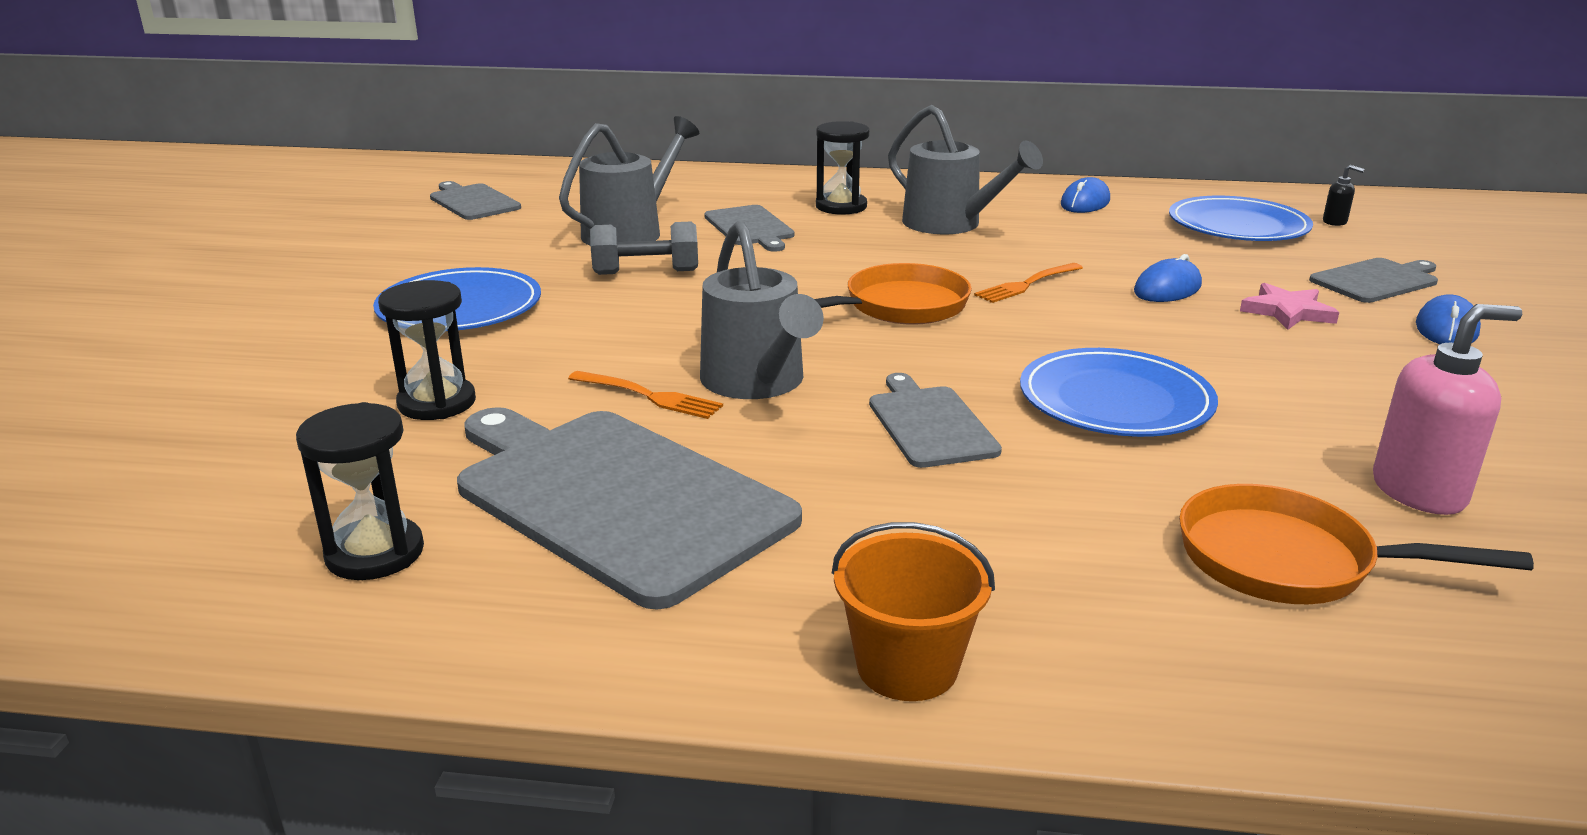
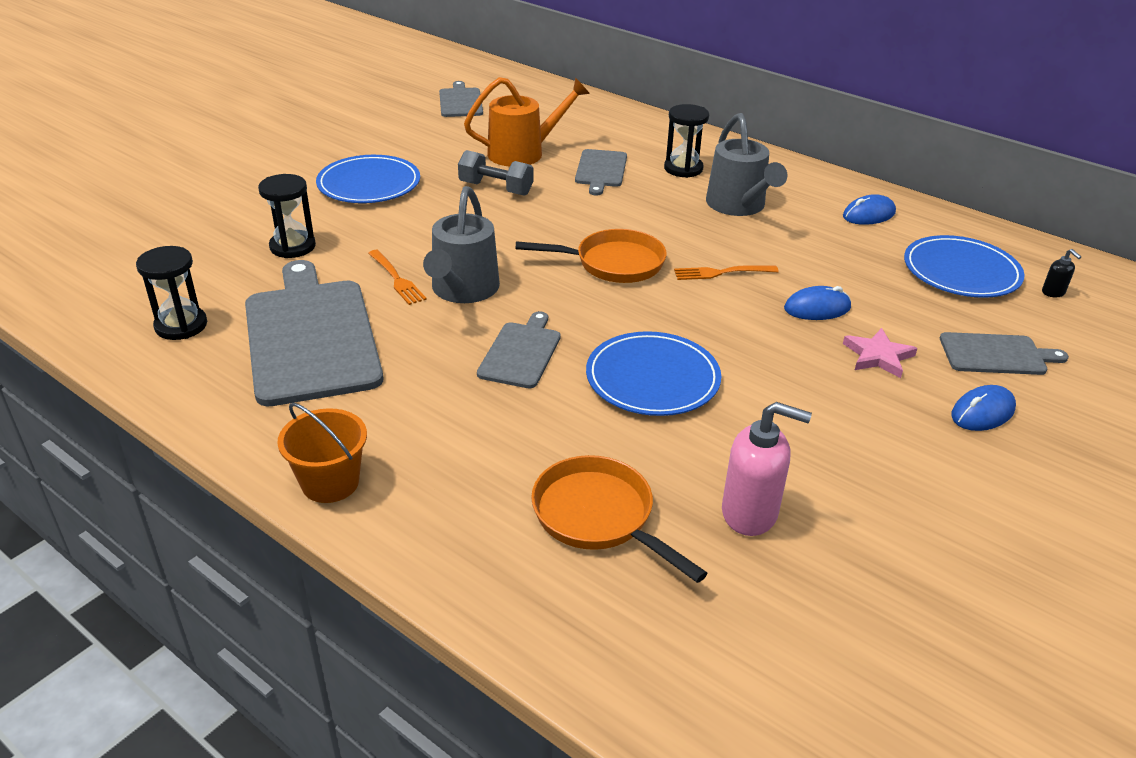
camera: 30 degrees right, 10 degrees up
(630, 232) = (524, 153): grey watering can -> orange watering can

